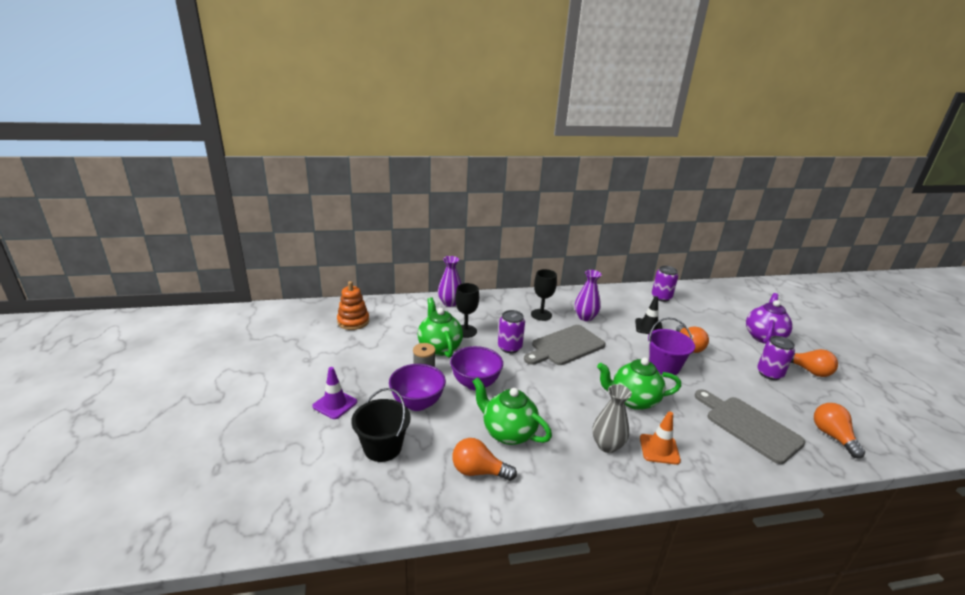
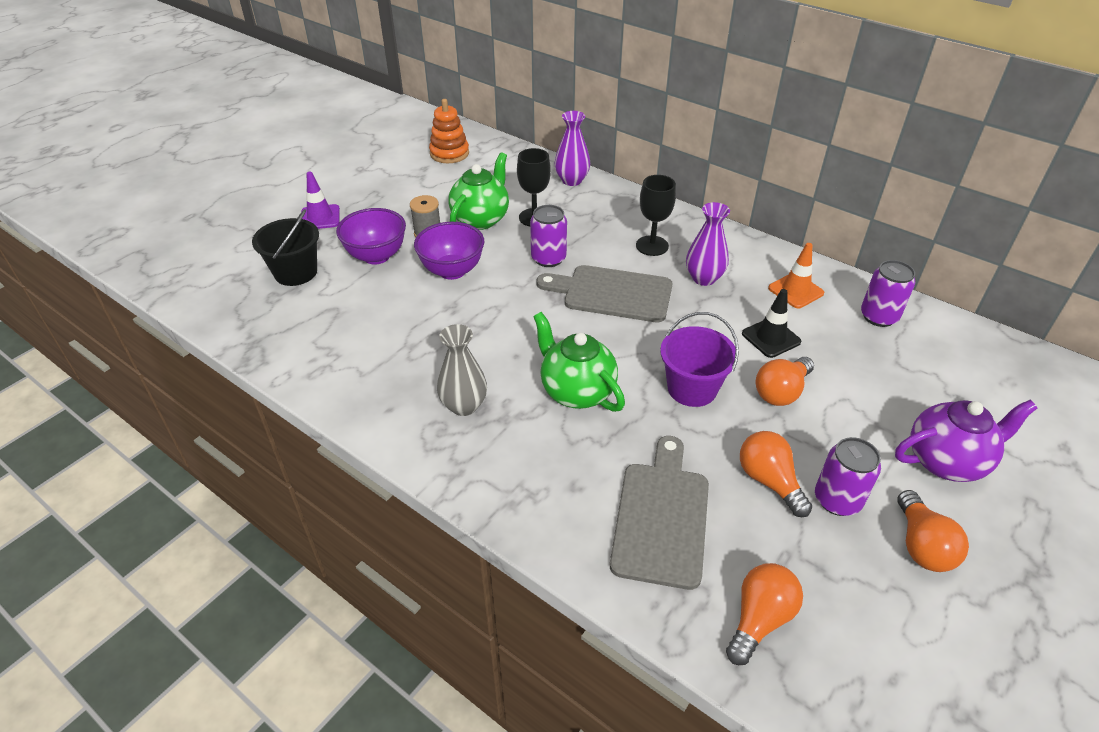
camera: 50 degrees right, 15 degrees up
(478, 471) = (325, 340): orange light bulb -> orange light bulb (769, 481)
(508, 433) = (401, 330): green teapot -> none
(659, 449) = (507, 449): orange traffic cone -> orange traffic cone (795, 291)

